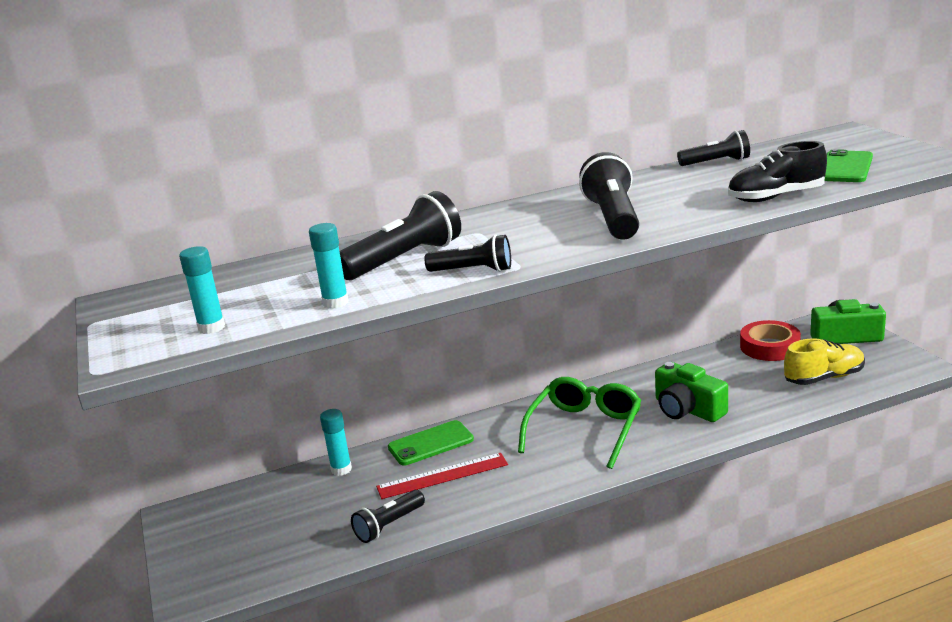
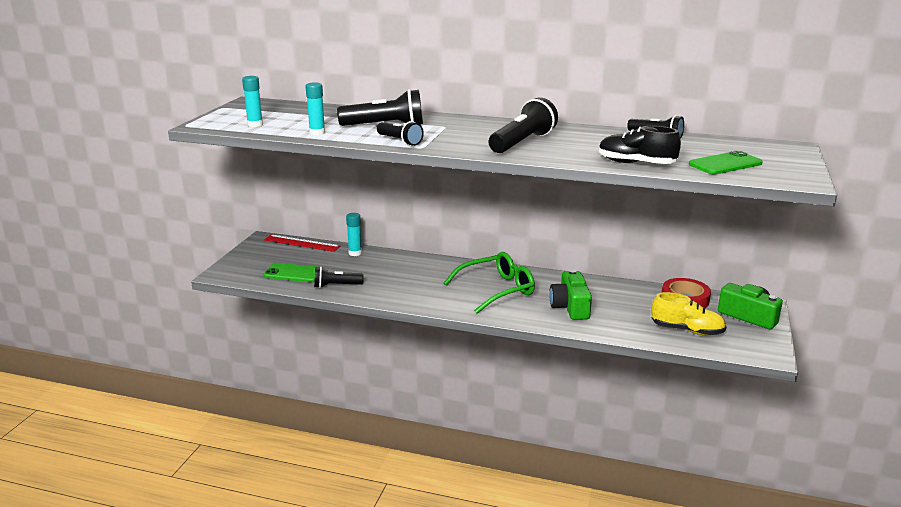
camera: 35 degrees right, 0 degrees up
(431, 443) = (411, 261): green phone -> green phone (293, 273)
(442, 476) = (393, 277): red ruler -> red ruler (301, 243)

